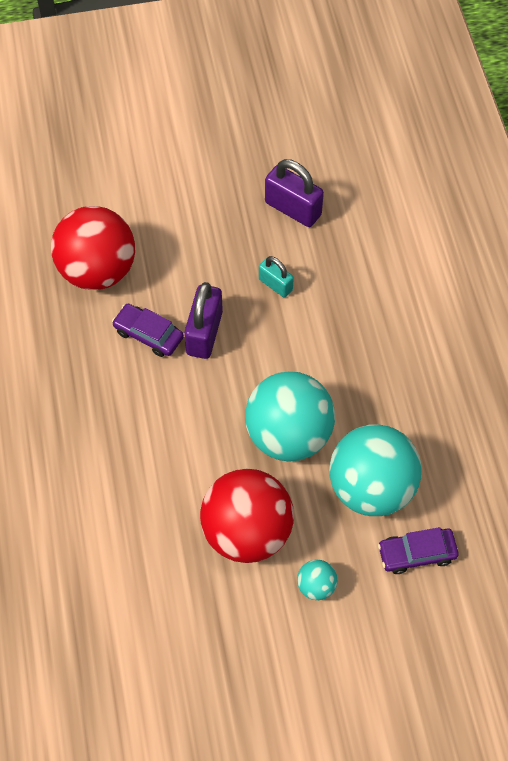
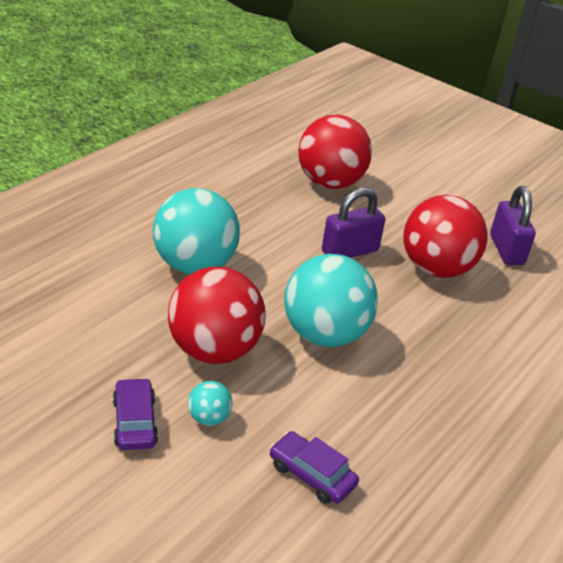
camera: 45 degrees right, 25 degrees down
(148, 334) = (313, 225): purple car -> purple car (135, 422)
(275, 284) = (436, 269): turquoise padlock -> red ball
(371, 487) = (338, 409): turquoise ball -> turquoise ball (194, 266)

